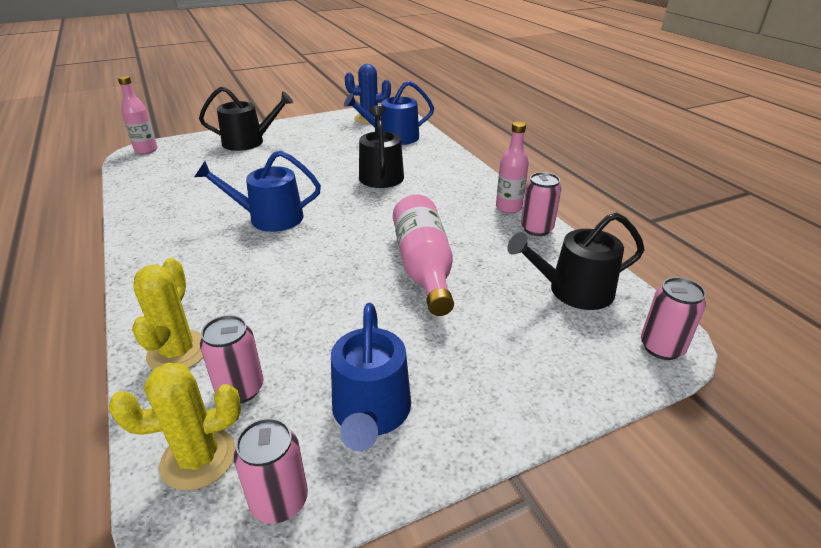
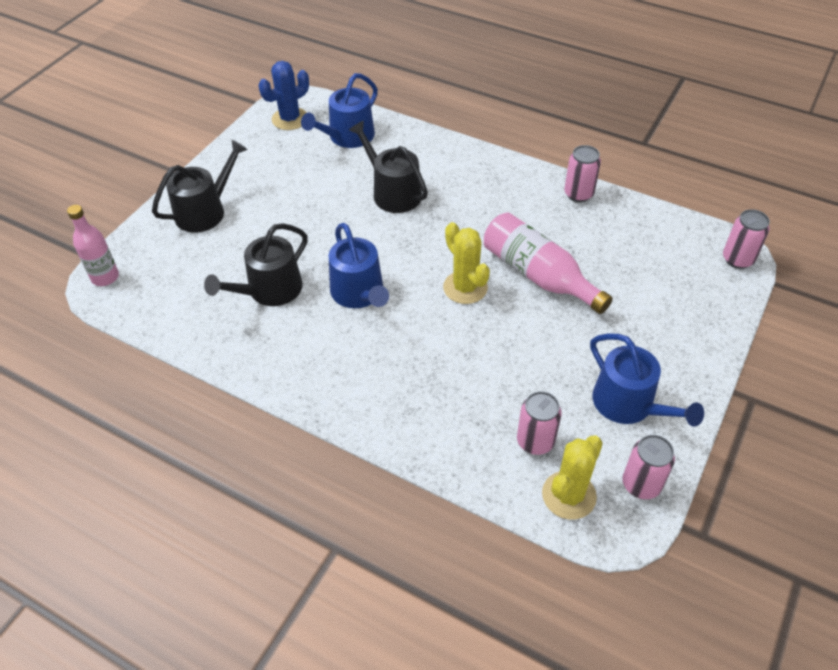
camera: 35 degrees left, 15 degrees up
(178, 352) = (458, 445): yellow cactus -> yellow cactus (465, 287)
(269, 218) = (359, 293): blue watering can -> blue watering can turned 75 degrees counterclockwise
(508, 208) = (537, 181): pink bottle -> none
(573, 291) = (654, 241): black watering can -> black watering can (269, 290)

